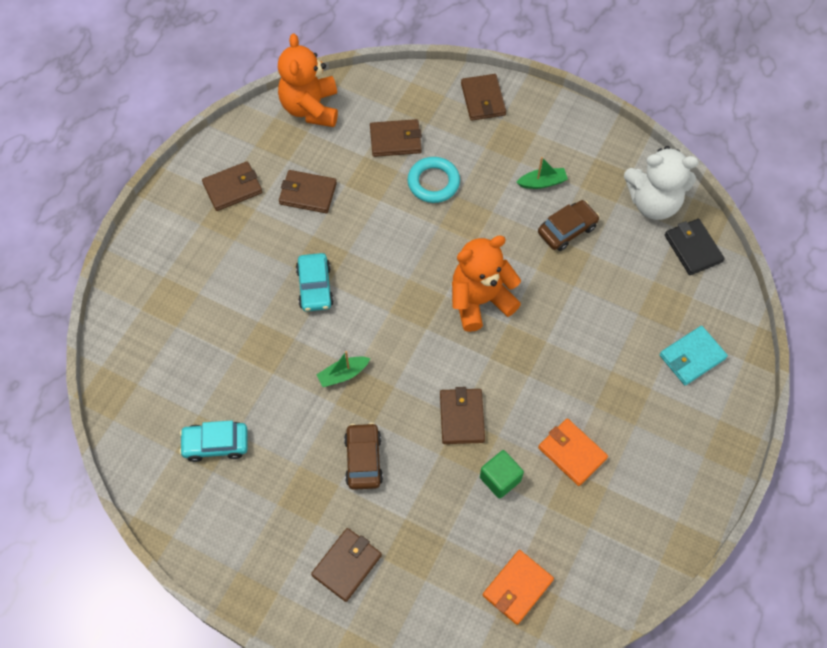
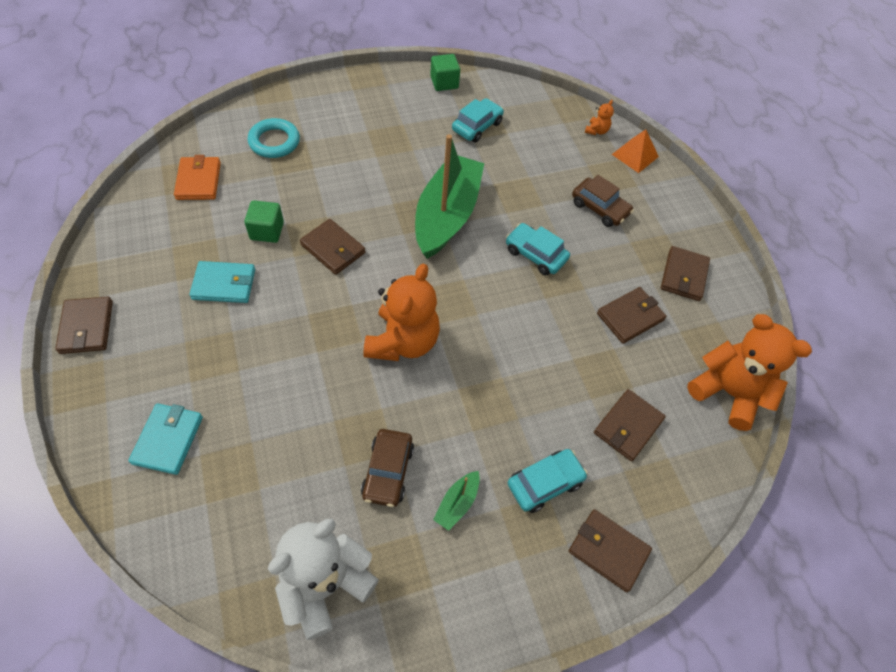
camera: 130 degrees right, 5 degrees down
(122, 351) = (596, 131): none -> orange teddy bear
(125, 302) = (635, 155): none -> orange pyramid
(183, 525) = (444, 82): none -> green cube
(343, 374) = (447, 215): green boat -> green boat, size x2.49
(347, 565) = (325, 124): brown wallet -> brown wallet (86, 327)
(363, 460) = (375, 179): brown car -> brown car (600, 208)
(433, 182) = (550, 413): turquoise ring -> turquoise ring (274, 142)
(480, 153) = (545, 483): none -> turquoise car
(572, 453) = (224, 284): orange wallet -> turquoise wallet
(693, 248) = (242, 563): black wallet -> none

